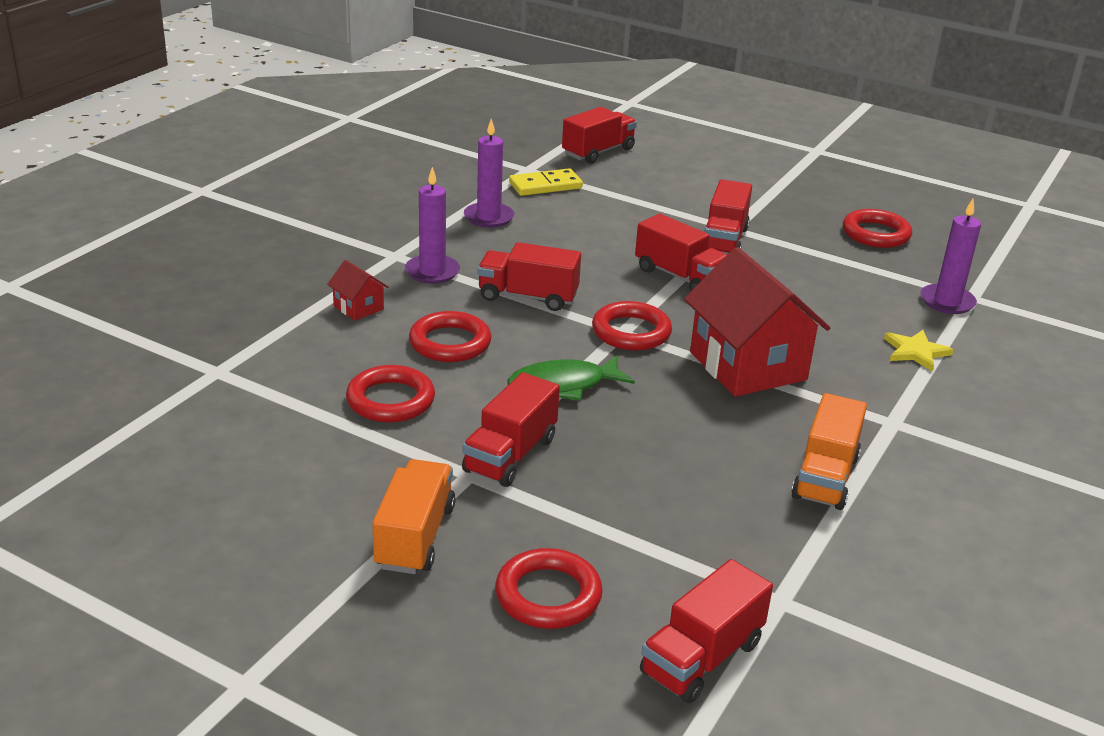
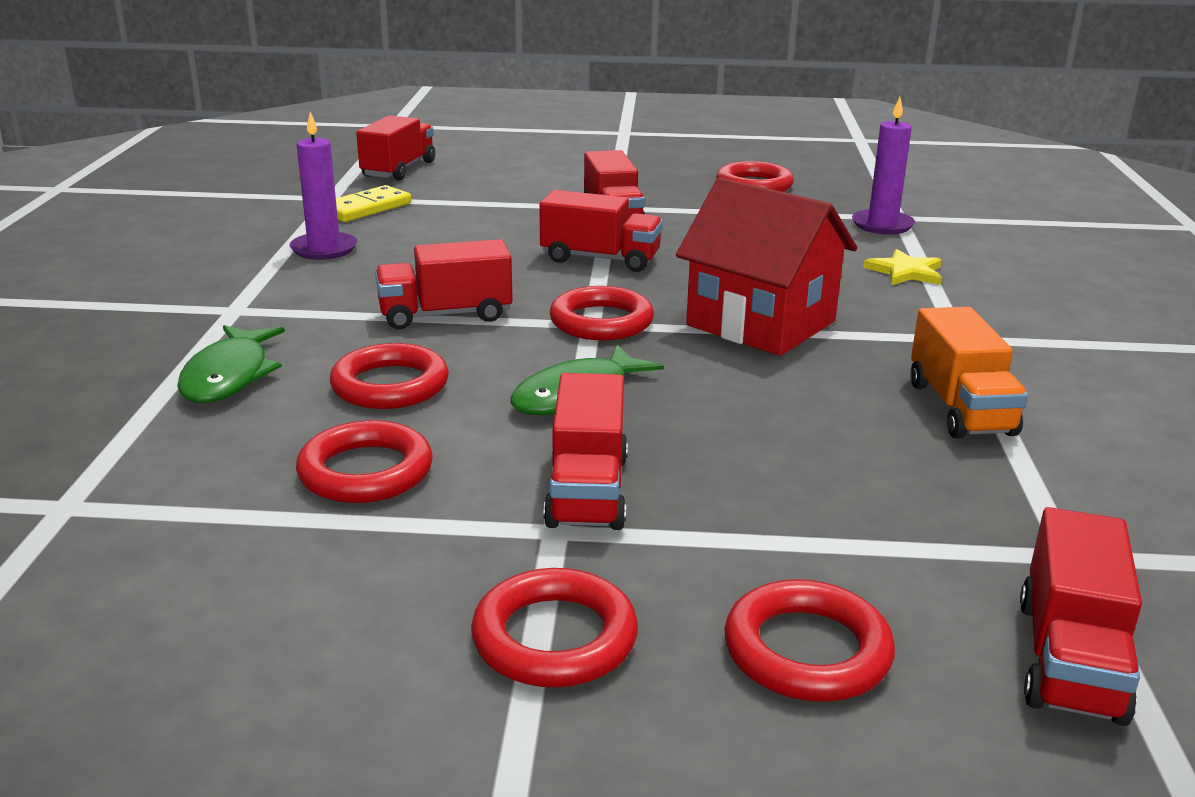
camera: 25 degrees left, 5 degrees down
(358, 308) = (229, 376): red house -> green fish
(415, 537) = (554, 638): orange truck -> red ring
(432, 272) = (299, 316): purple candle -> none

